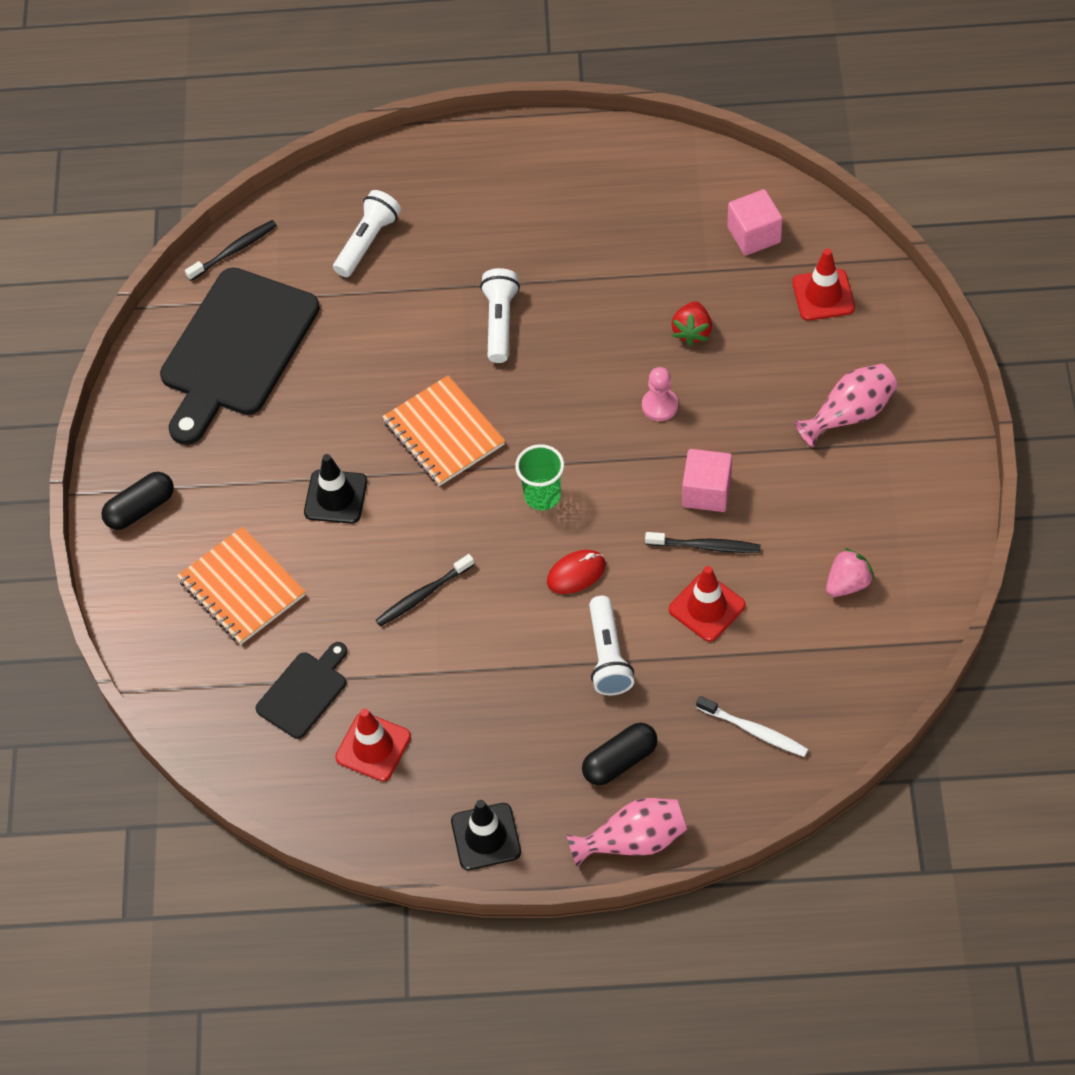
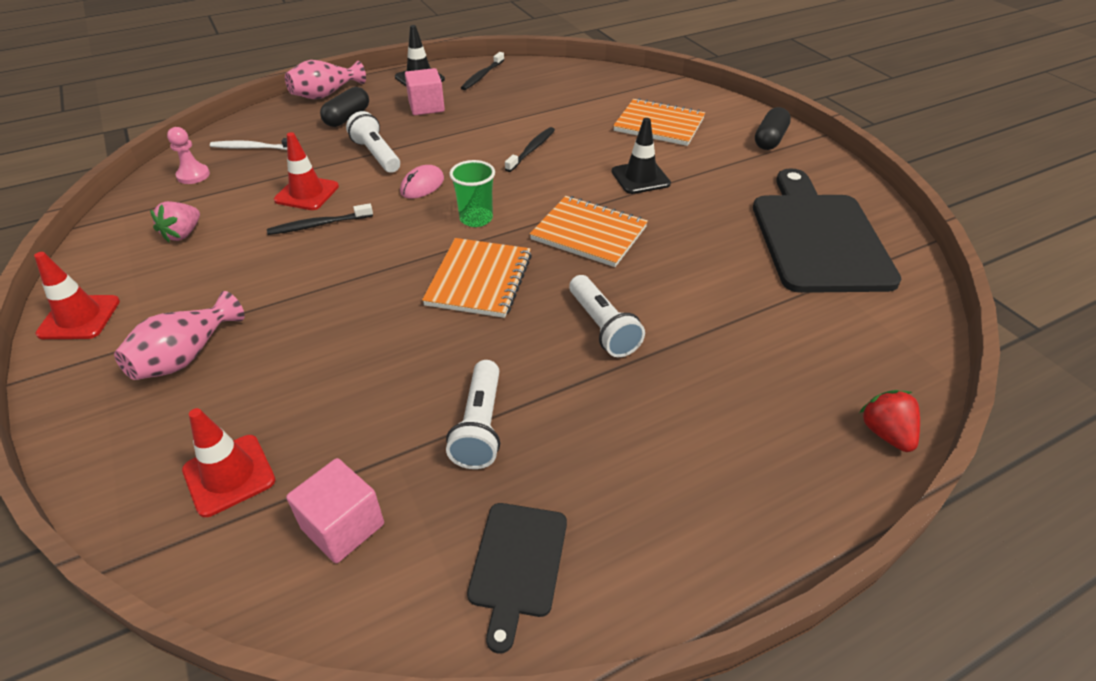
camera: 150 degrees right, 15 degrees down
(234, 251) = (916, 307): black toothbrush -> black toothbrush (482, 76)
(304, 692) = (574, 98): black cutting board -> black cutting board (518, 564)
(367, 242) = (802, 357): white flashlight -> white flashlight (480, 426)
(373, 747) = (512, 90): red traffic cone -> red traffic cone (79, 317)
(576, 411) = (479, 280): none -> orange notebook
(576, 573) = (422, 185): red mouse -> pink mouse
(660, 406) = (398, 306): pink pawn -> pink pawn (193, 175)
(692, 331) = (389, 381): red strawberry -> red strawberry (886, 433)
(706, 492) = (328, 258): pink cube -> pink cube (426, 107)

